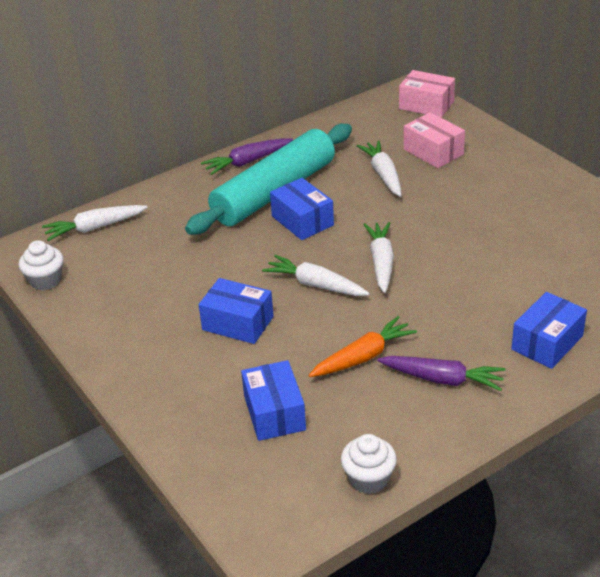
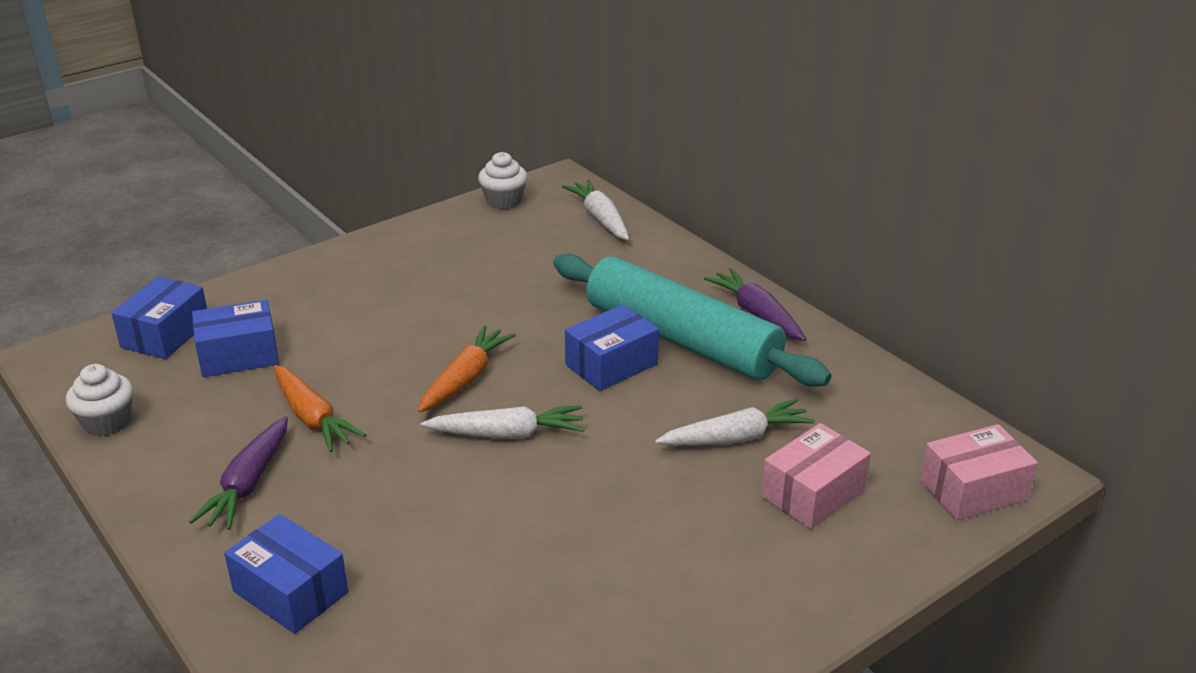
camera: 85 degrees right, 5 degrees down
(238, 323) = (401, 324): blue box -> blue box (165, 334)
(315, 285) = (466, 378): white carrot -> orange carrot
(426, 105) = (973, 490): pink box -> pink box turned 45 degrees clockwise

